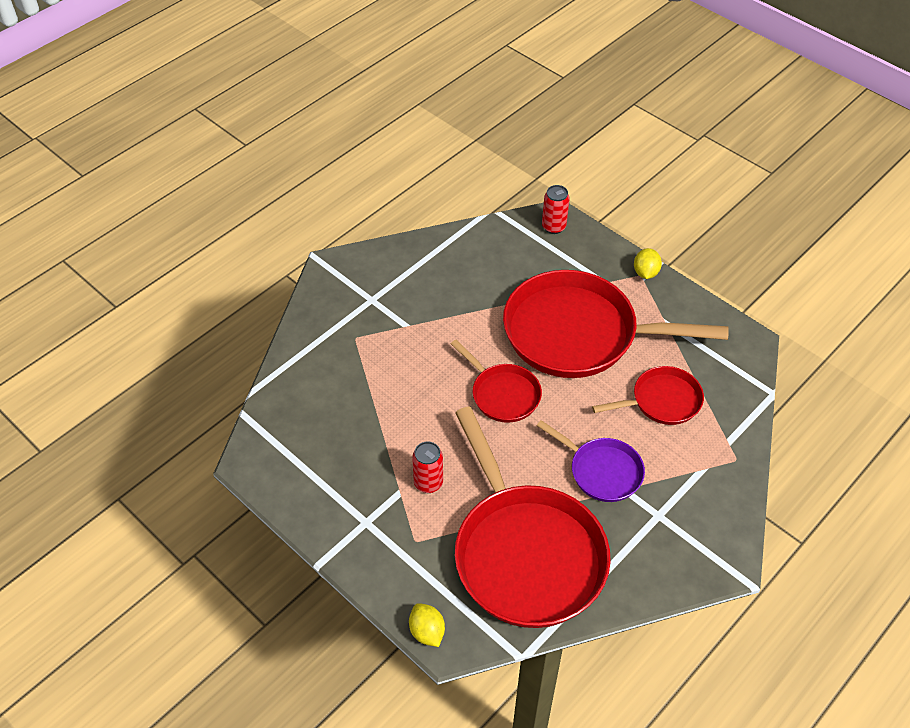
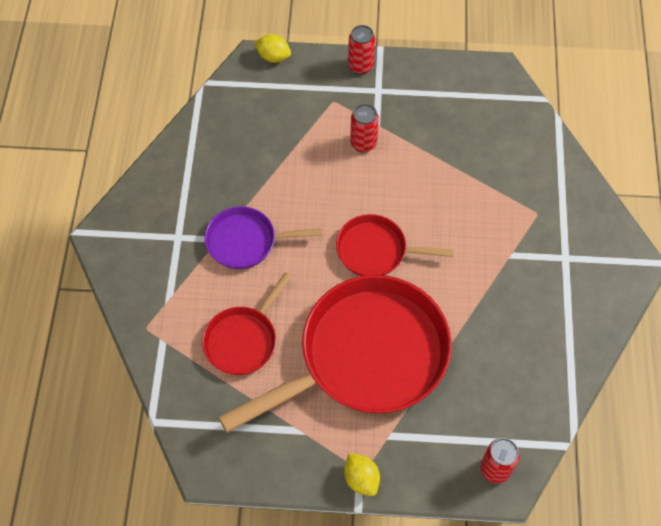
camera: 140 degrees right, 10 degrees up
(356, 558) = (360, 66): none -> red can
(525, 553) = (252, 144): red pan -> none

